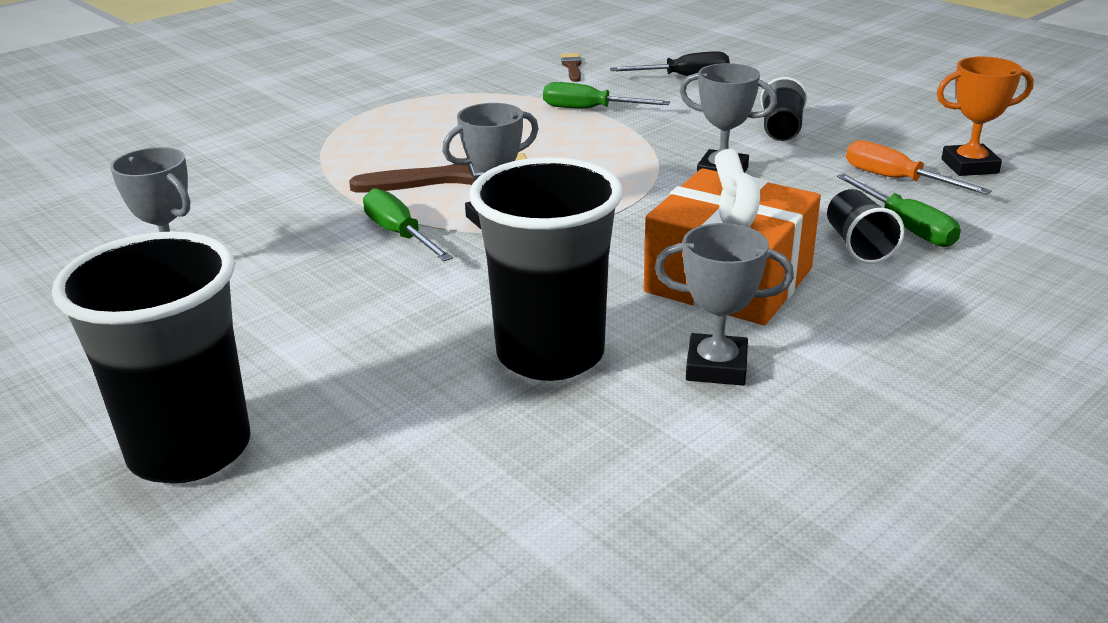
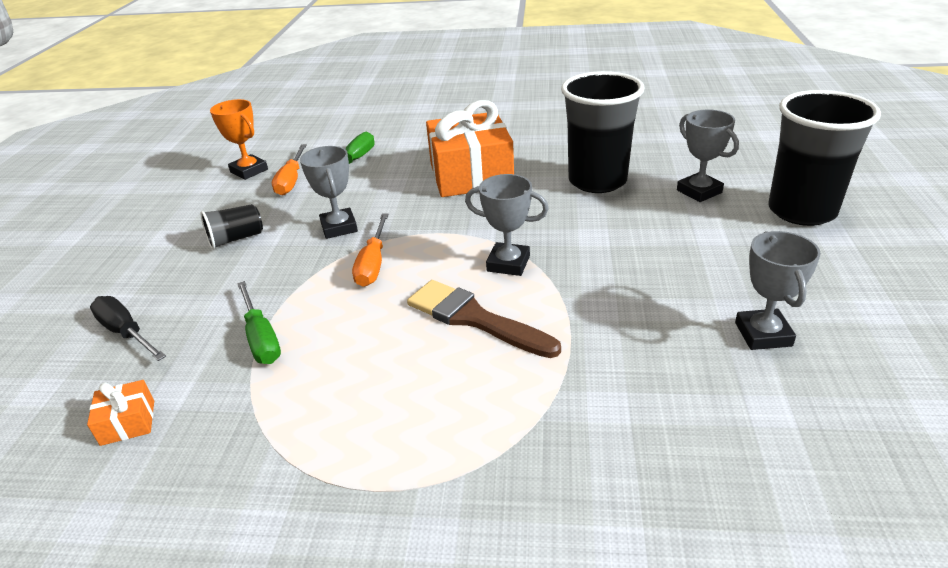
camera: 130 degrees left, 5 degrees up
(399, 234) = (578, 284): green screwdriver -> none
(572, 67) = (128, 422): brown brush -> orange gift
(618, 168) = (373, 264): none -> orange screwdriver
(716, 367) = (543, 151): grey trophy -> grey trophy (699, 191)
(858, 245) = (391, 163): black cup -> none

